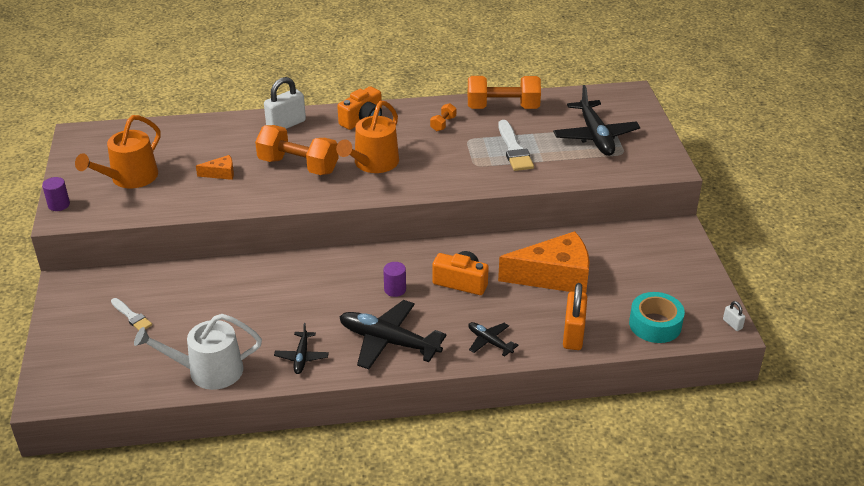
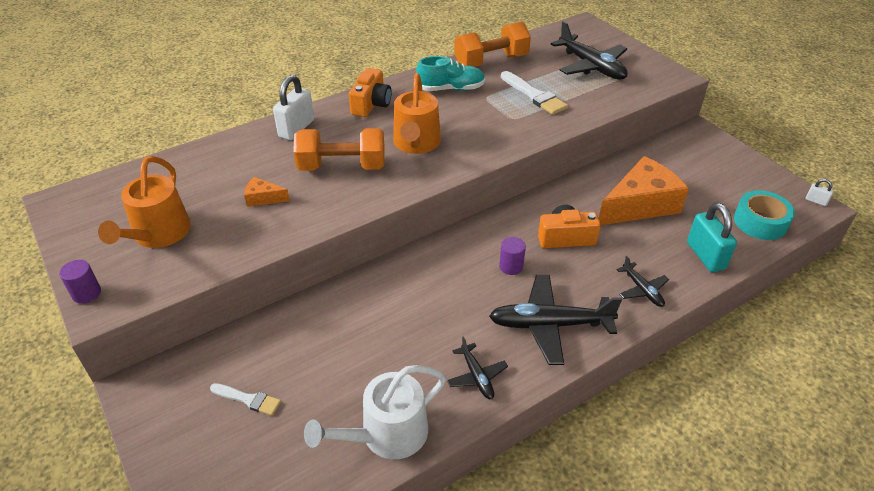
camera: 25 degrees left, 5 degrees up
(221, 173) = (263, 198): orange cheese -> orange cheese turned 135 degrees counterclockwise
(443, 124) = (451, 89): orange dumbbell -> turquoise shoe
(490, 342) = (642, 290): black plane -> black plane turned 135 degrees counterclockwise
(573, 334) = (705, 256): orange padlock -> turquoise padlock

